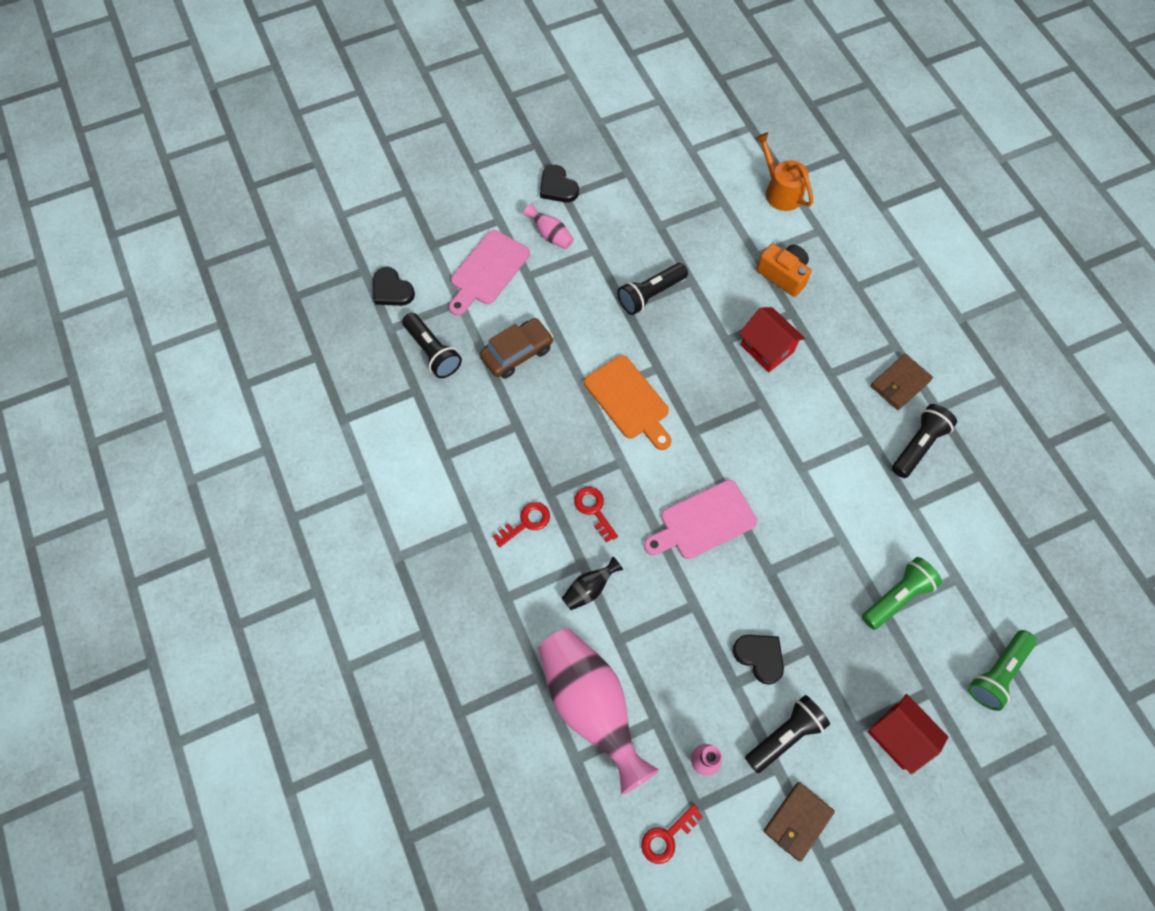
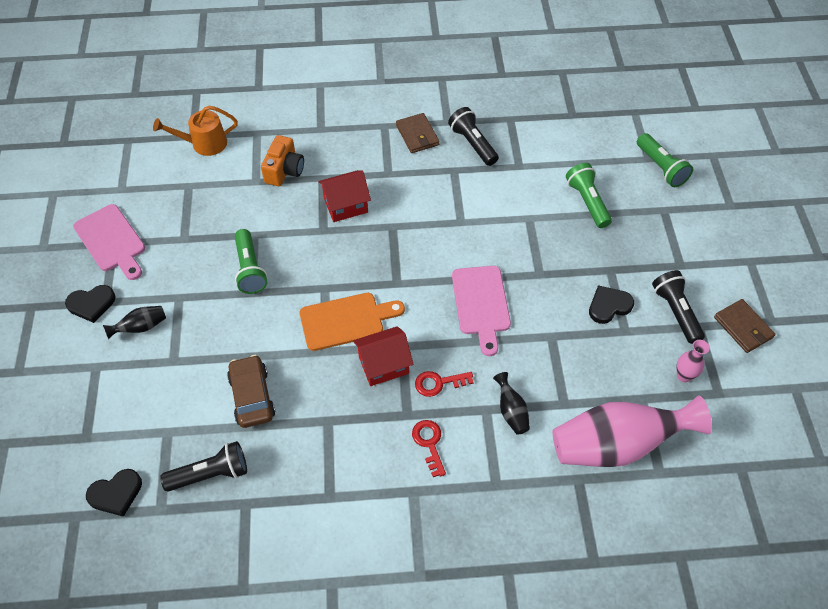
camera: 70 degrees left, 10 degrees down
(487, 271) = (147, 395): pink cutting board -> pink cutting board (111, 241)
(550, 235) = (141, 327): pink vase -> black vase
(650, 294) = (250, 269): black flashlight -> green flashlight
(667, 837) = (739, 423): red key -> none
(783, 275) = (284, 170): orange camera -> orange camera turned 135 degrees clockwise
(898, 736) = (693, 241): red house -> red house (383, 365)

